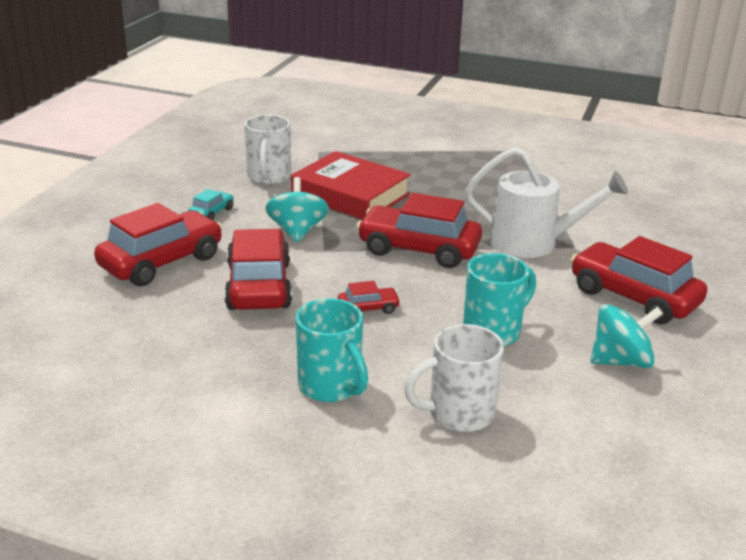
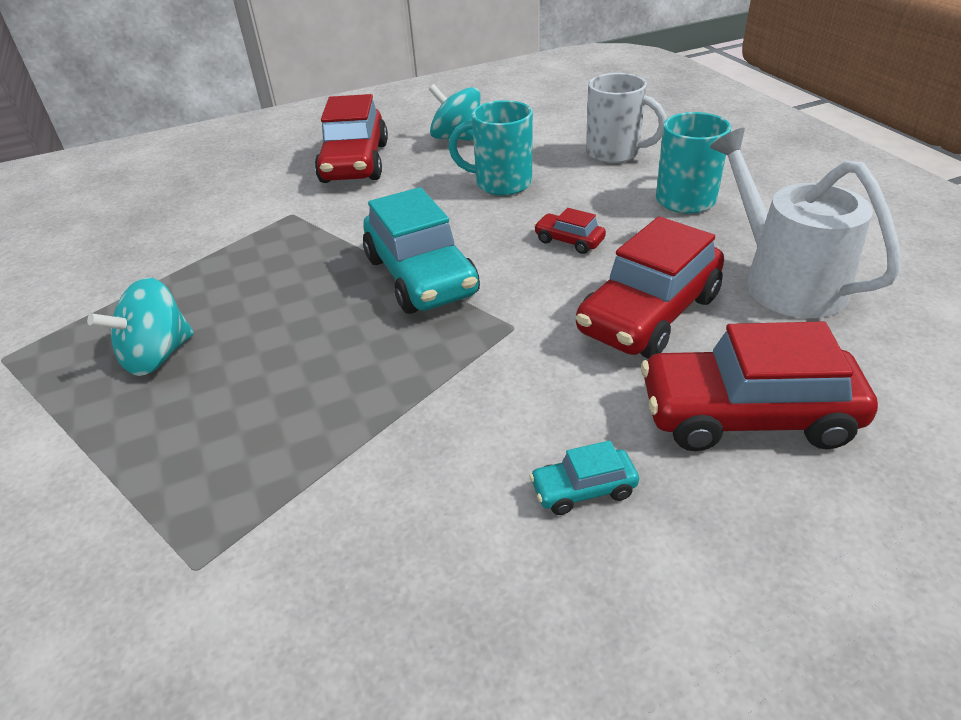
camera: 130 degrees left, 10 degrees up
(269, 178) = (387, 536): white mug -> none
(297, 231) = (507, 374): turquoise spinning top -> turquoise spinning top (158, 356)
(350, 195) = (344, 405): red book -> none
(418, 249) = (421, 276): red car -> turquoise car
(532, 242) = (312, 233): white watering can -> white watering can (785, 281)

